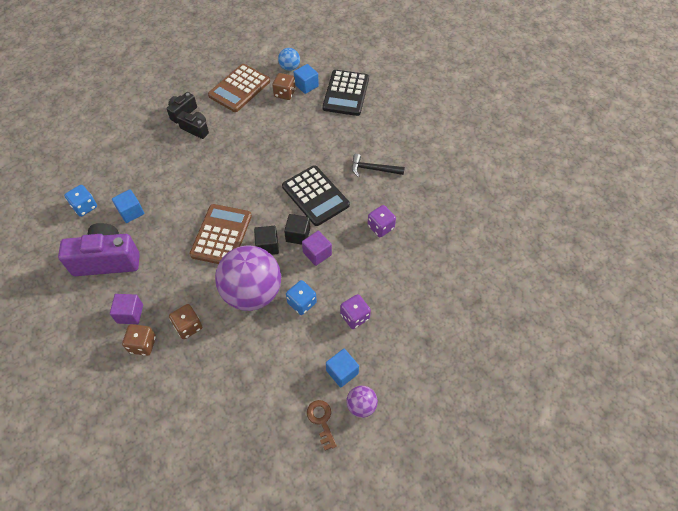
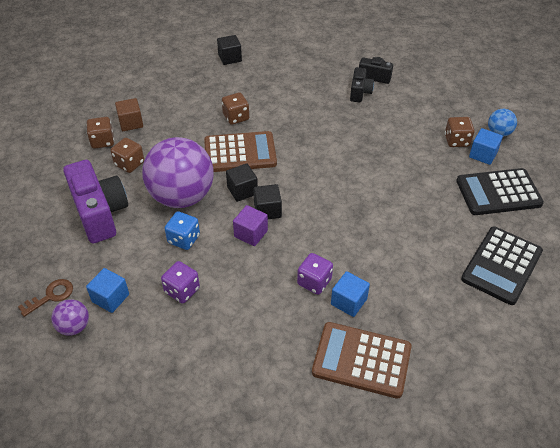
camera: 70 degrees right, 10 degrees down
(85, 207) = (230, 58): blue dice -> black cube
(107, 260) = (180, 90): purple camera -> purple camera (100, 213)
(130, 314) = (131, 123): purple cube -> brown cube
(131, 212) = (238, 86): blue cube -> blue cube (348, 302)
(174, 225) = (236, 117): none -> brown dice
(239, 88) = (436, 104): brown calculator -> brown calculator (361, 360)
(315, 196) = (327, 209): black calculator -> black calculator (501, 265)
(373, 169) = (397, 251): black hammer -> none

